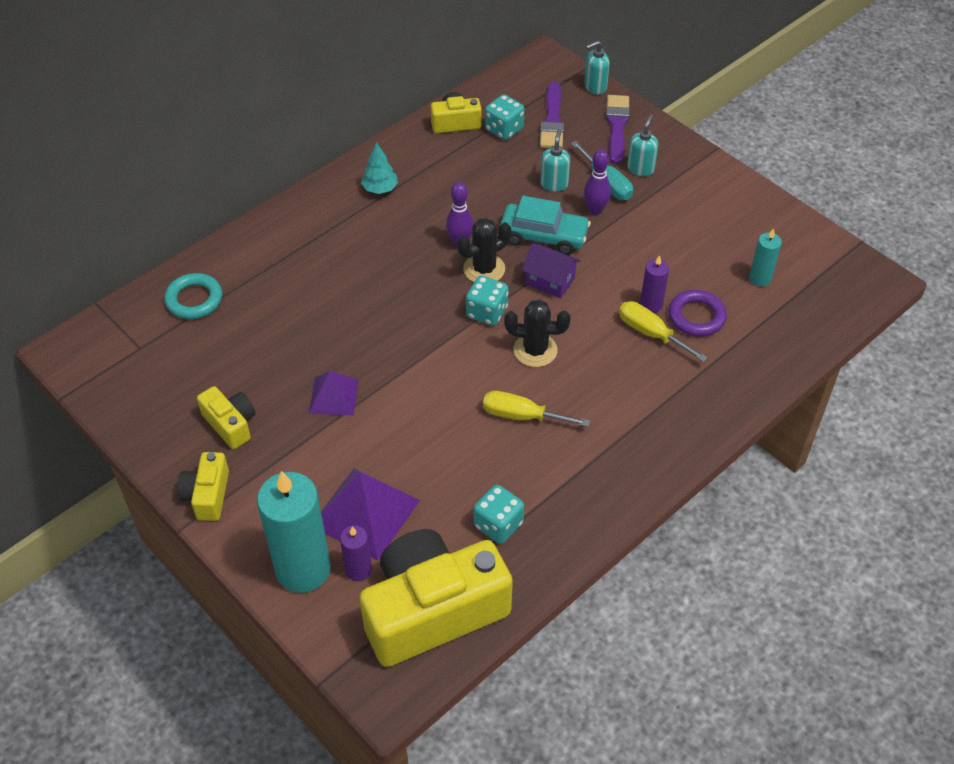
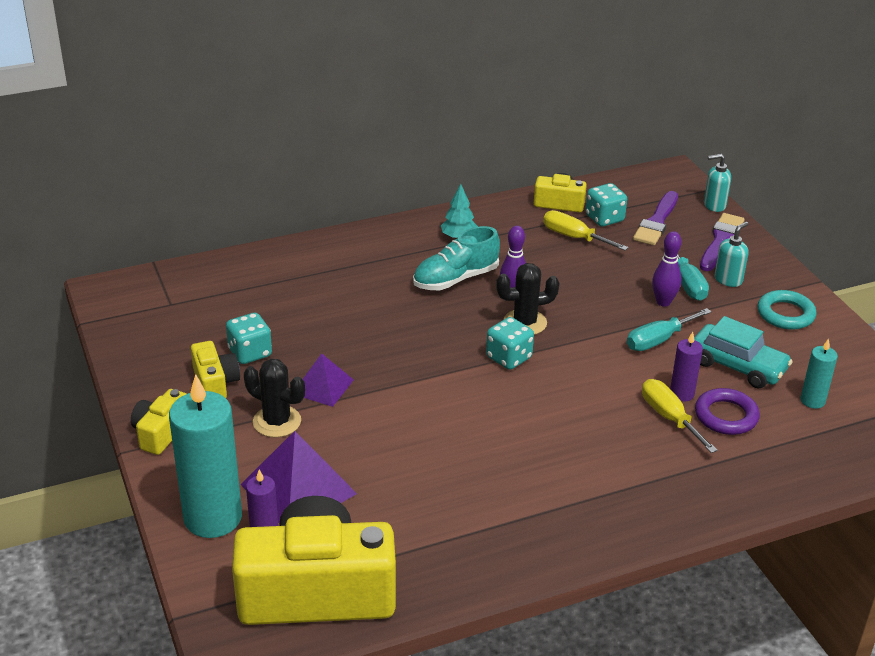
camera: 20 degrees right, 15 degrees down
(194, 300) = (240, 280): turquoise ring -> turquoise ring (785, 314)
(399, 238) = (455, 279): none -> turquoise shoe
(498, 524) = (423, 537): turquoise dice -> turquoise dice (250, 353)
(522, 416) = (498, 452): yellow screwdriver -> yellow screwdriver (574, 237)
(535, 350) = (540, 401): black cactus -> black cactus (277, 421)
(544, 236) = (599, 311): turquoise car -> turquoise car (737, 366)
(549, 281) = (586, 348): purple house -> none
(554, 184) = (632, 272): turquoise soap dispenser -> none
(608, 253) = (658, 340): none -> turquoise screwdriver

